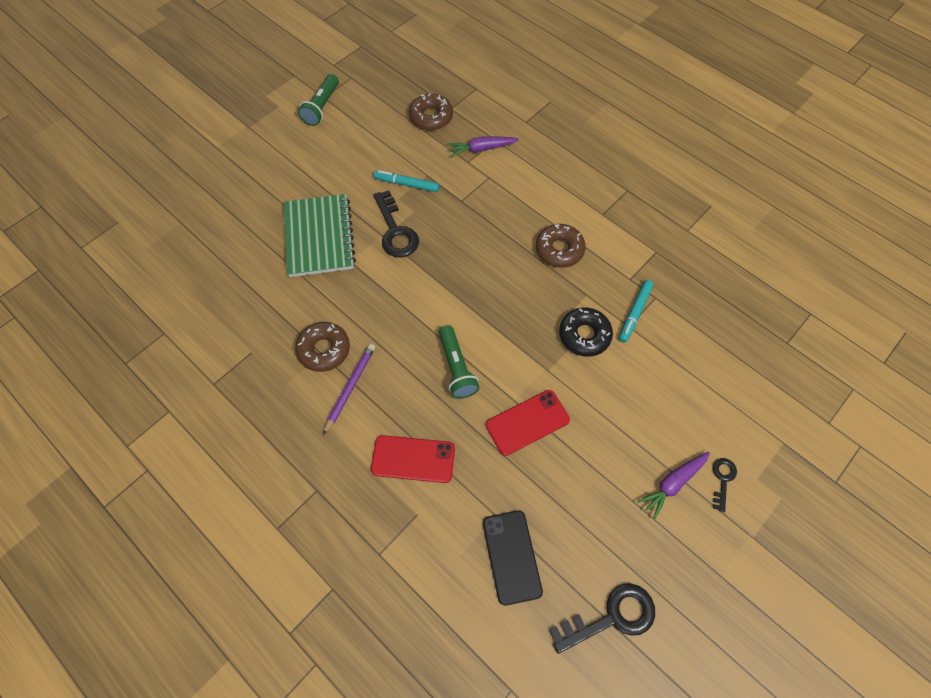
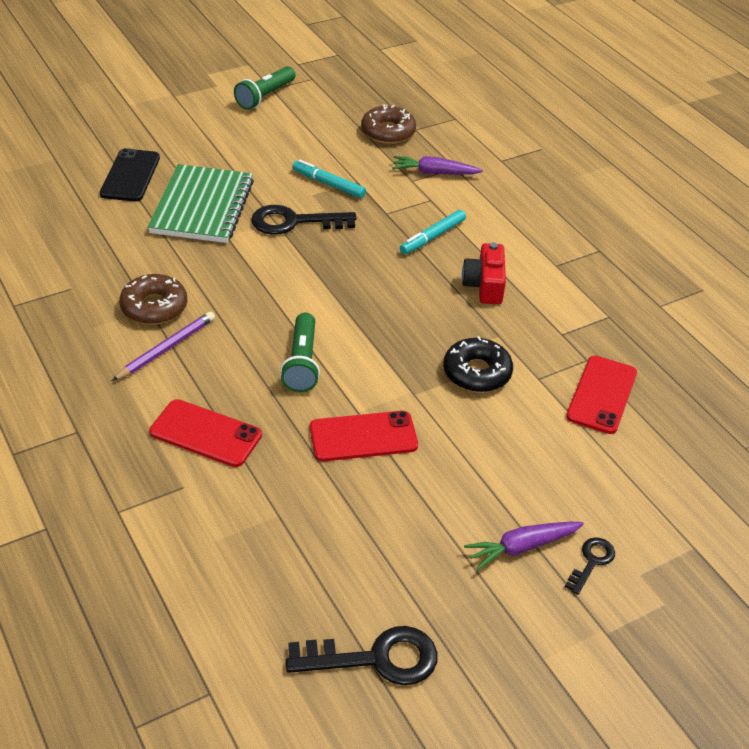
camera: 15 degrees right, 20 degrees down
(395, 231) = (294, 222): black key -> black key turned 90 degrees clockwise
(511, 556) = (278, 560): black phone -> black phone (130, 176)
(559, 250) = (484, 285): brown donut -> red camera
(634, 313) = (552, 368): turquoise marker -> turquoise marker (432, 237)
(677, 327) = (601, 395): none -> red phone

